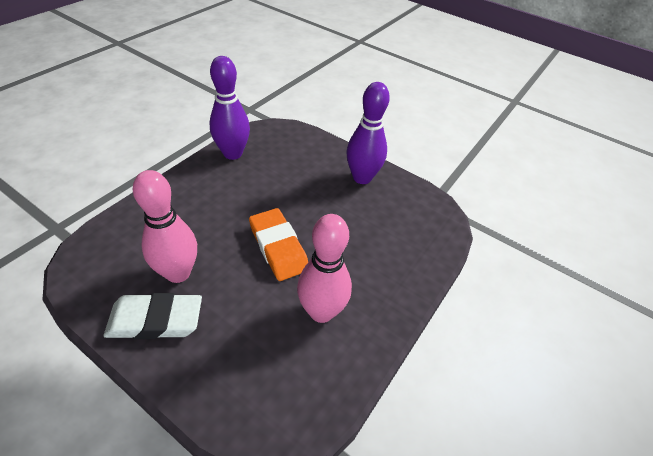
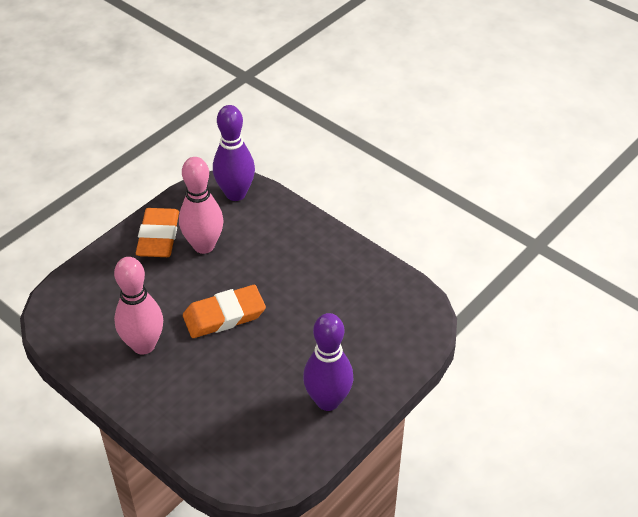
camera: 100 degrees right, 0 degrees up
(155, 320) = (158, 237): white eraser -> orange eraser
(232, 153) = (372, 276): purple bowling pin -> purple bowling pin (235, 194)

